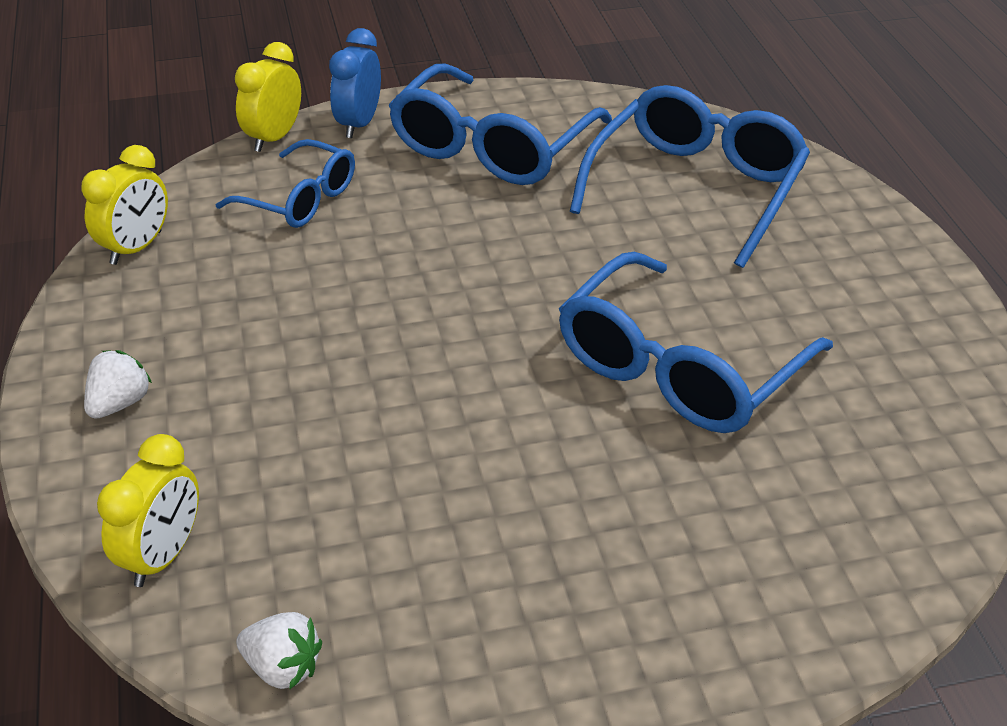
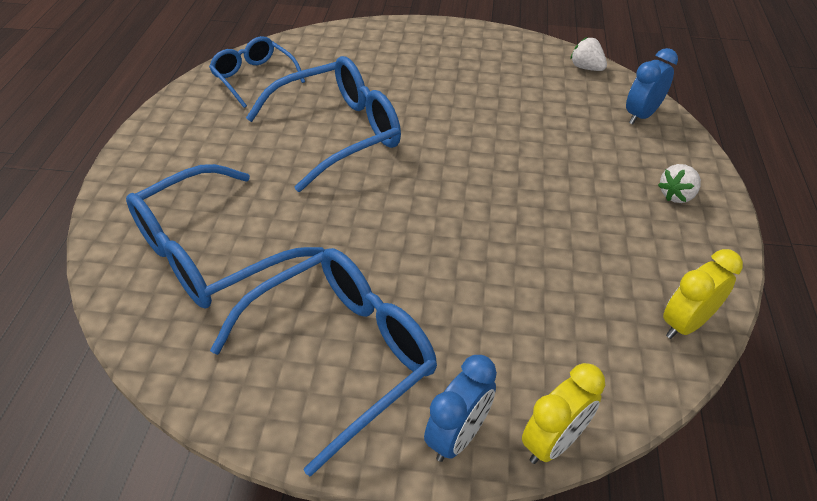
camera: 160 degrees left, 5 degrees up
(163, 556) = (641, 115): yellow clock -> blue clock
(300, 199) = (538, 339): blue glasses -> blue glasses (254, 77)

